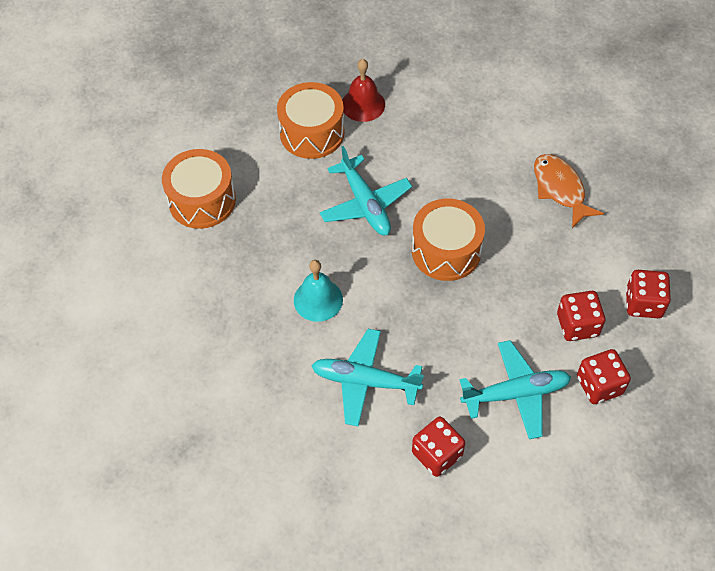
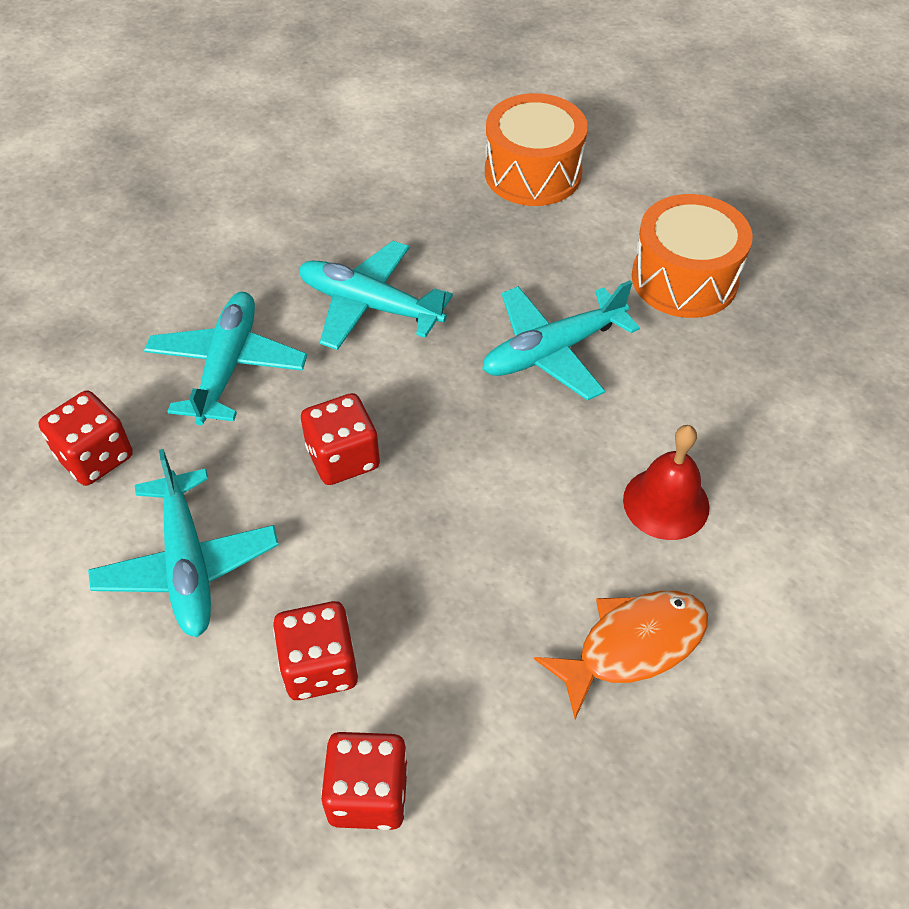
camera: 85 degrees right, 5 degrees down
(318, 300) = (369, 305): turquoise bell -> turquoise plane
(363, 104) = (762, 338): red bell -> red bell (666, 503)
(446, 251) = (469, 461): orange drum -> none
(599, 385) = (191, 699): red dice -> red dice (343, 458)

